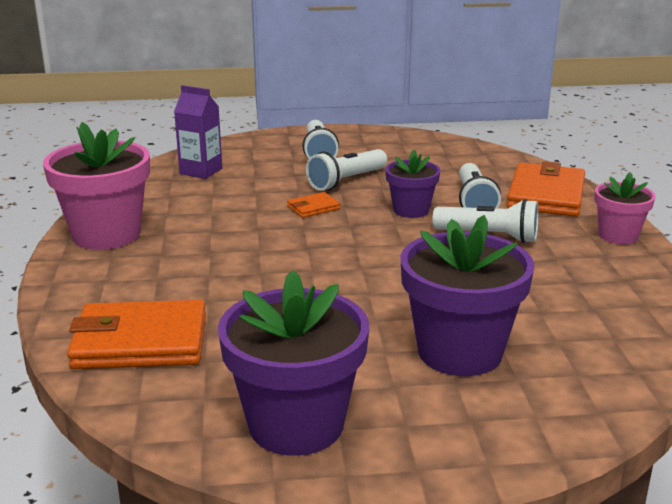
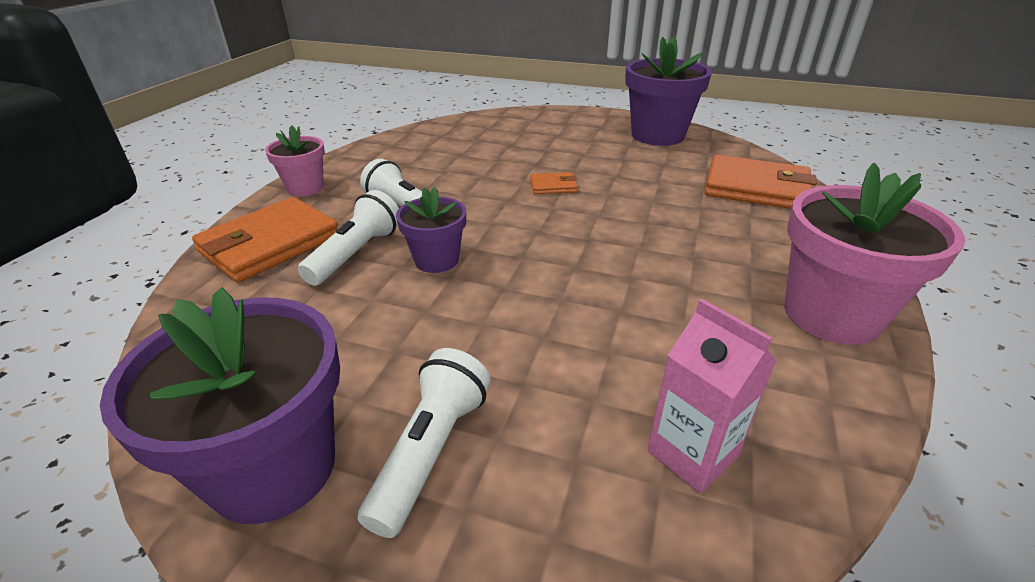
camera: 155 degrees left, 10 degrees up
(201, 171) = (692, 454): purple carton -> pink carton
(313, 208) = (544, 294): orange wallet -> orange wallet (553, 186)
(346, 181) = (459, 338): white flashlight -> none
(460, 352) = (539, 145): purple flower pot -> purple flower pot (273, 468)

